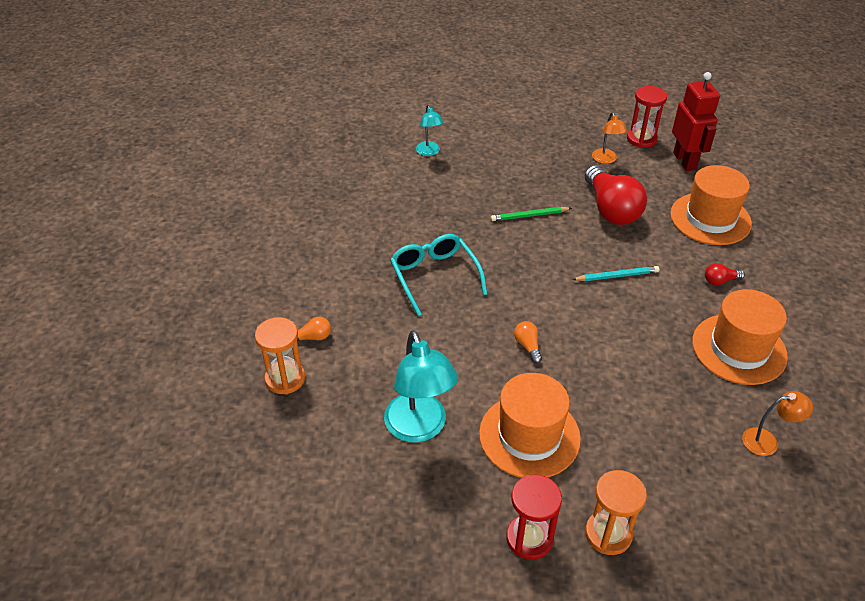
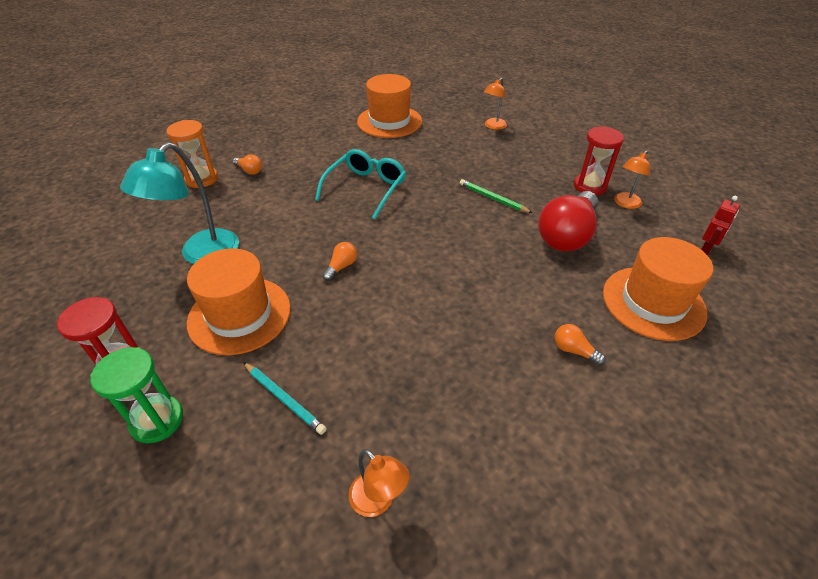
camera: 50 degrees right, 0 degrees up
(429, 152) = (493, 126): turquoise lamp -> orange lamp
(608, 534) = (157, 420): orange hourglass -> green hourglass
(617, 276) = (487, 277): turquoise pencil -> turquoise pencil (284, 399)
(641, 139) = (688, 210): red hourglass -> red hourglass (590, 186)
(685, 161) = (706, 248): red robot -> red robot, size x0.53
(720, 281) = (574, 350): red light bulb -> orange light bulb
(739, 349) = (492, 411): orange hat -> orange hat (389, 121)

